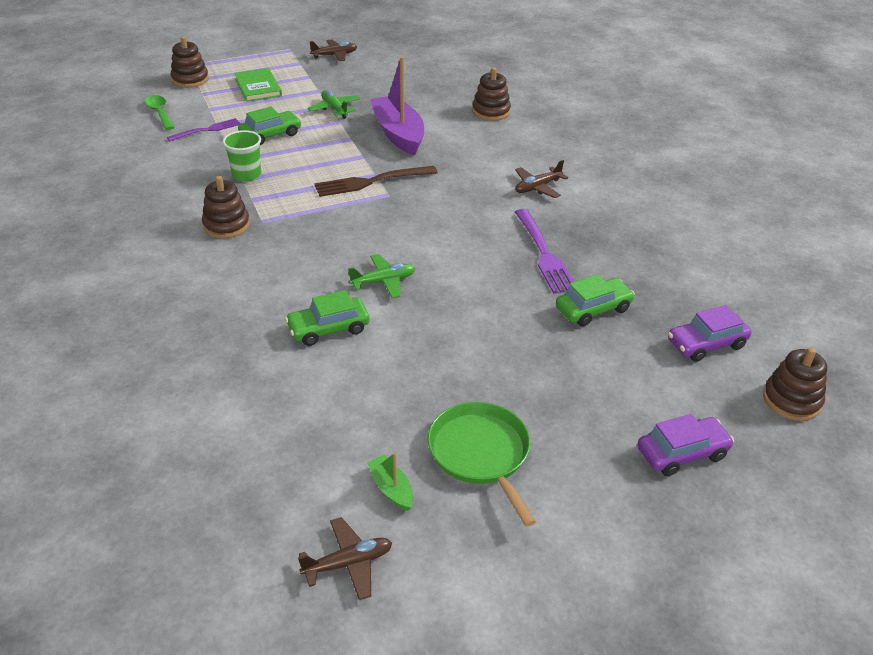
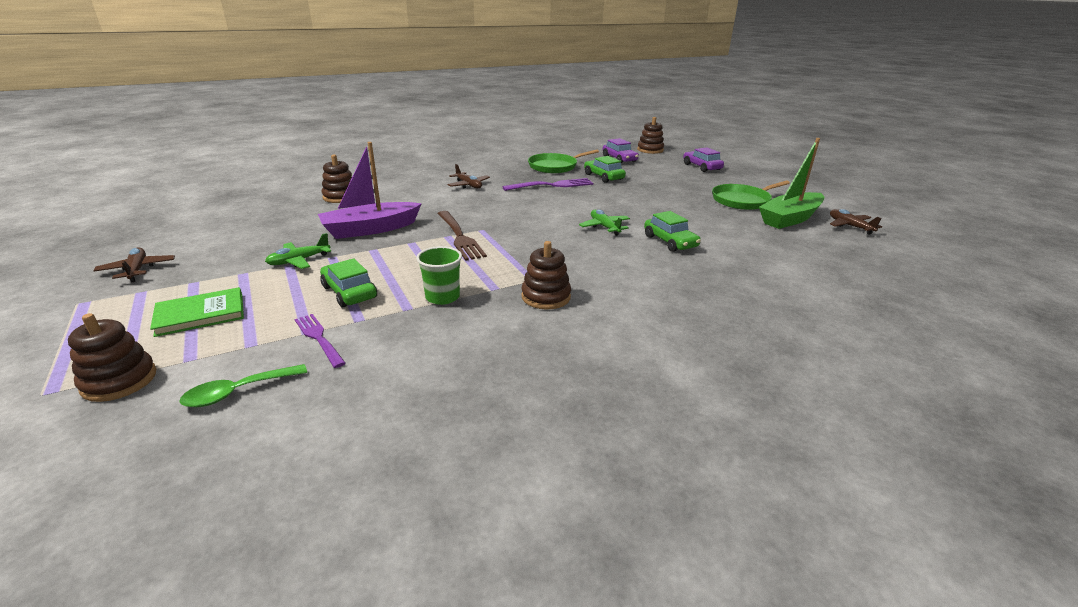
camera: 95 degrees left, 10 degrees down
(391, 489) = (790, 219): green boat -> green boat, size x2.23
(638, 264) = (555, 166): none -> green pan

